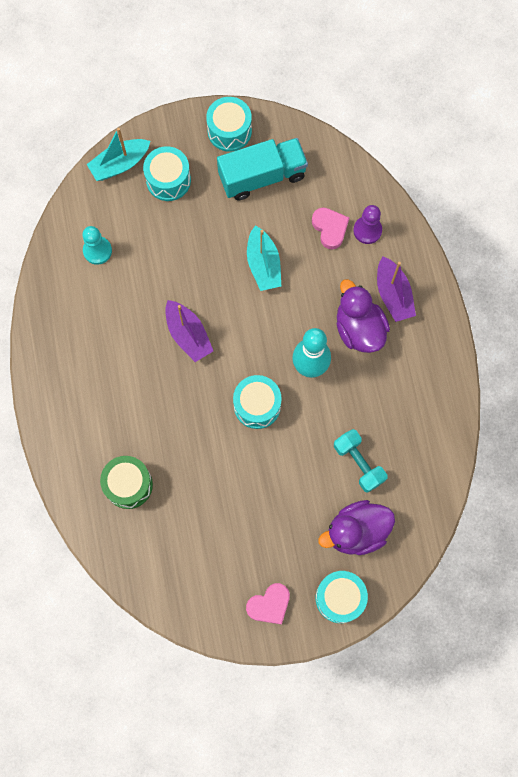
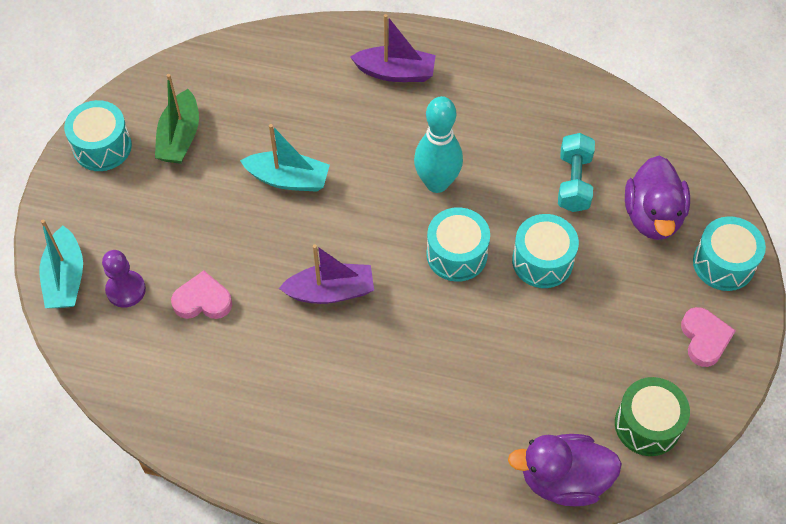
camera: 65 degrees left, 15 degrees down
(97, 251) = (163, 349): turquoise pawn -> none
(128, 485) = (488, 435): green drum -> green drum (647, 425)
(168, 180) = (121, 234): turquoise drum -> turquoise drum (542, 261)
(262, 176) = (180, 137): turquoise truck -> green boat
(330, 228) = (284, 98): pink heart -> pink heart (203, 300)
(358, 463) = (574, 182): turquoise dumbbell -> turquoise dumbbell turned 75 degrees counterclockwise
(359, 329) = (417, 119): purple duck -> purple duck (563, 479)
(367, 230) = (307, 65): purple pawn -> purple pawn (126, 290)

